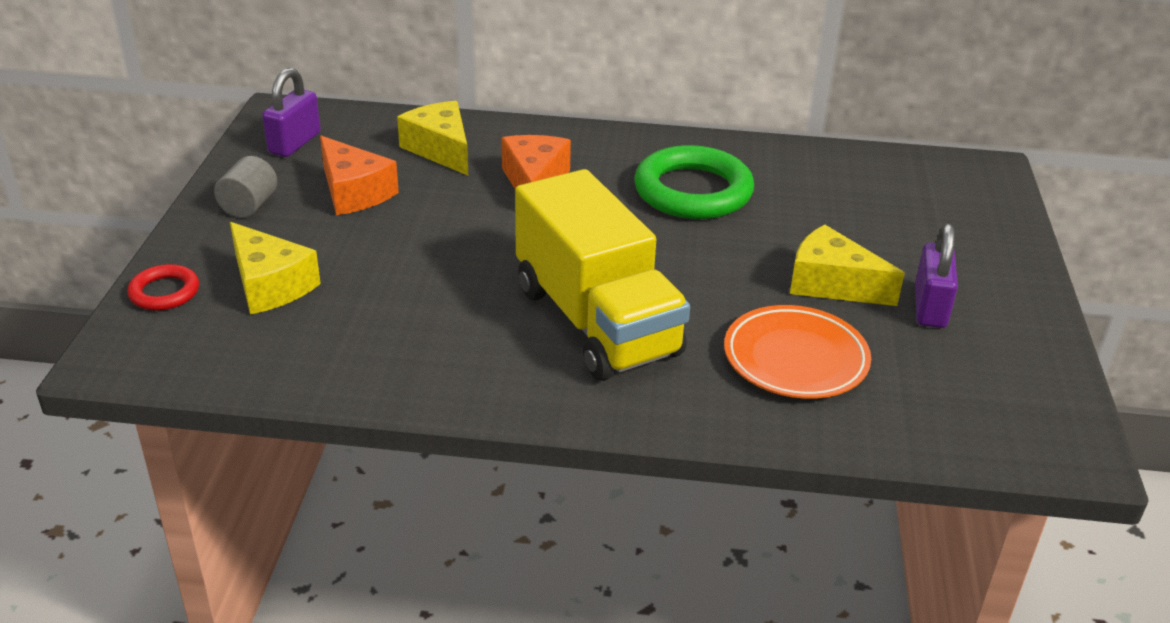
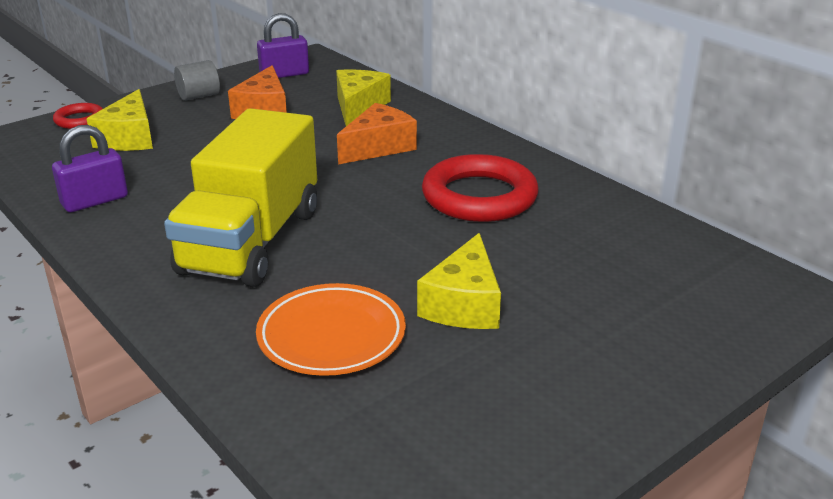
camera: 45 degrees right, 5 degrees down
(693, 191) = (479, 196): green ring -> red ring
(832, 284) = (464, 304): yellow cheese -> yellow cheese turned 150 degrees counterclockwise
(930, 307) = (515, 363): purple padlock -> purple padlock (95, 201)

